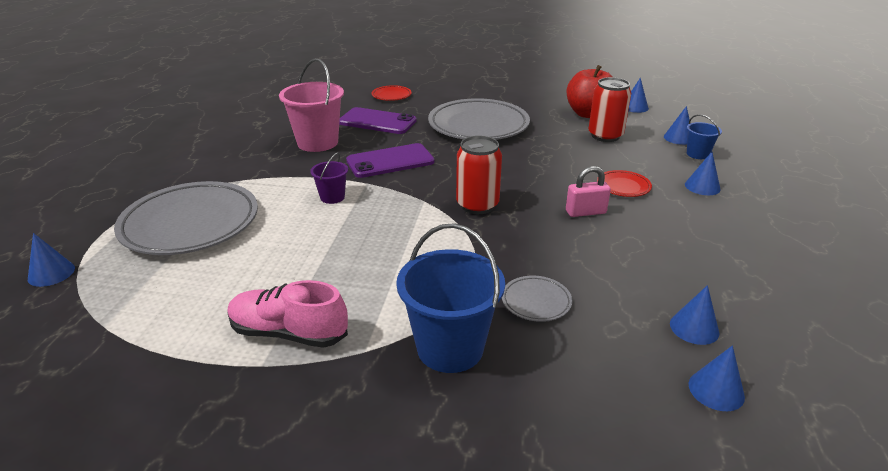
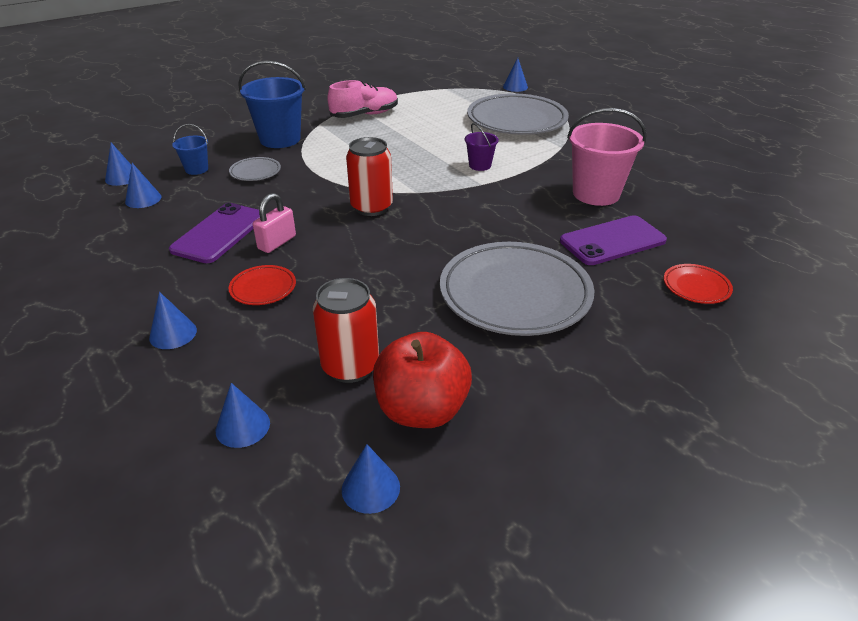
camera: 135 degrees right, 5 degrees up
(390, 161) = (504, 208): purple phone -> purple phone (219, 233)
(697, 154) = (198, 398): blue bucket -> blue bucket (196, 169)

